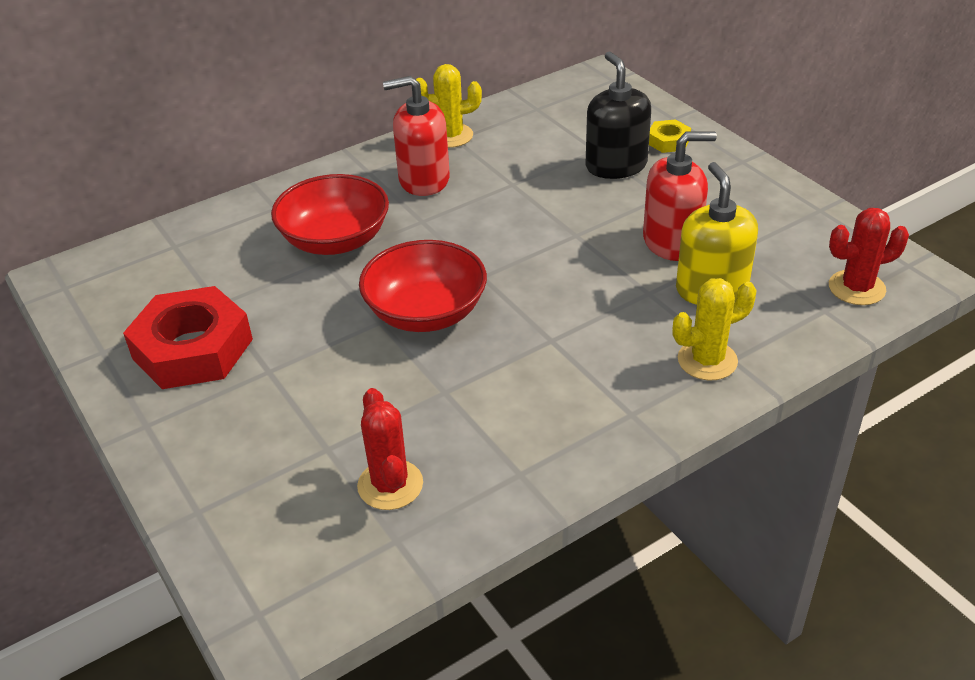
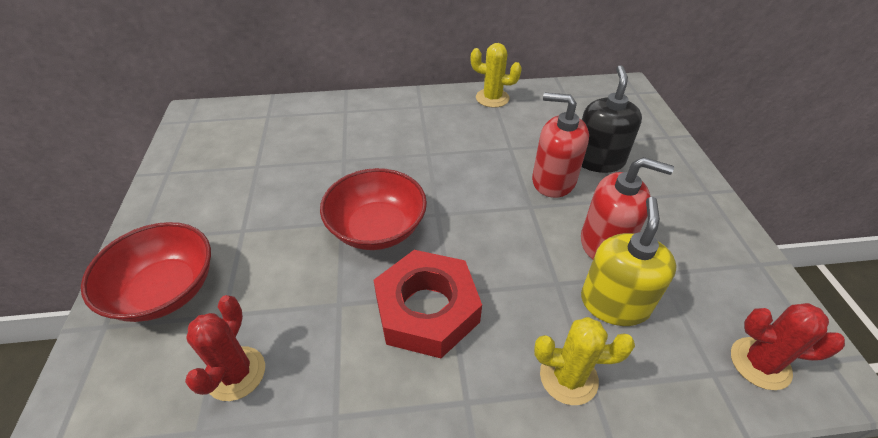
camera: 25 degrees right, 5 degrees up
(193, 349) = (214, 193): red nut -> red nut (427, 309)
(335, 240) = (362, 147): red bowl -> red bowl (165, 290)
(424, 180) = (451, 124): red soap dispenser -> red soap dispenser (553, 181)
(668, 141) = (653, 154): yellow nut -> none

